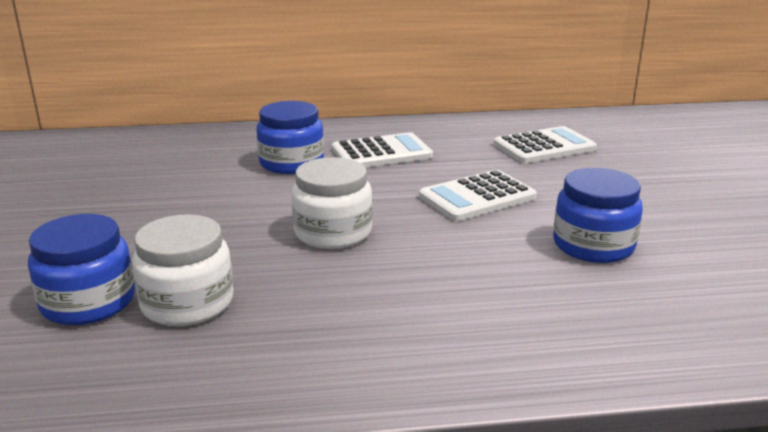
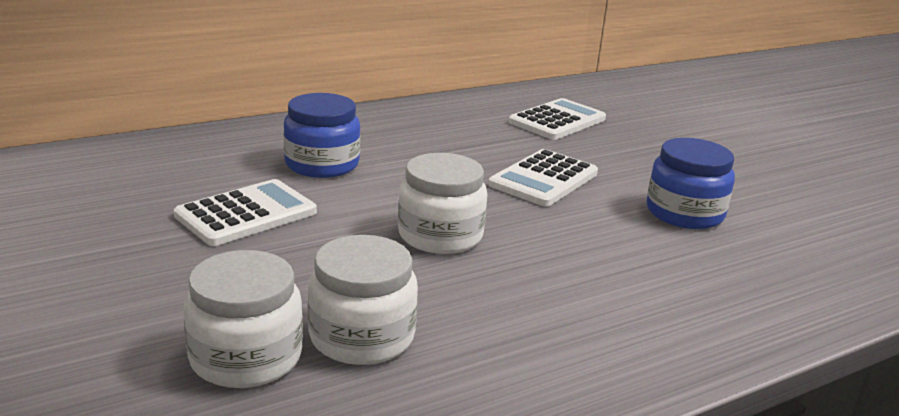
camera: 25 degrees left, 0 degrees up
(88, 302) = (246, 357): blue jar -> white jar
(381, 153) = (407, 143): white calculator -> white calculator (246, 214)

